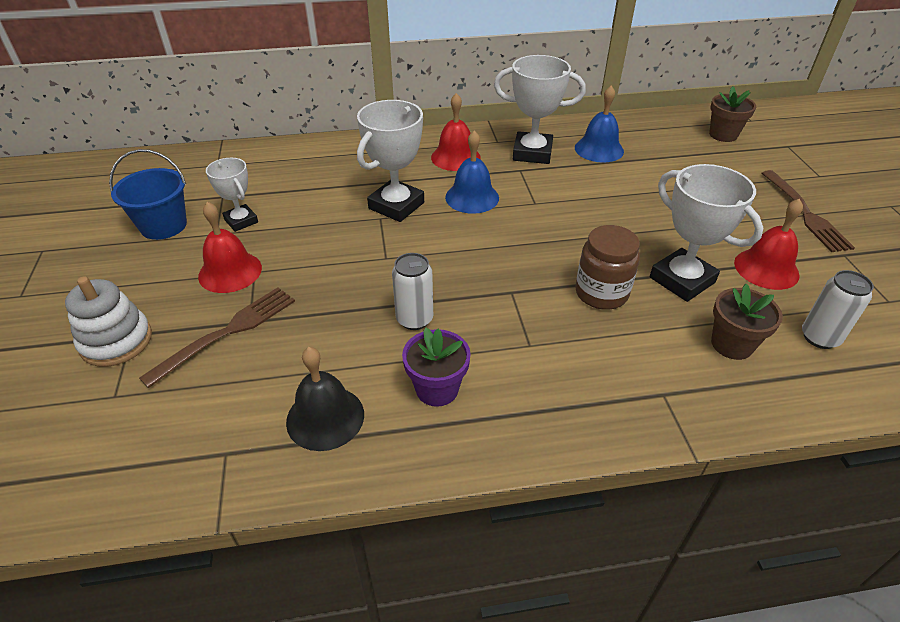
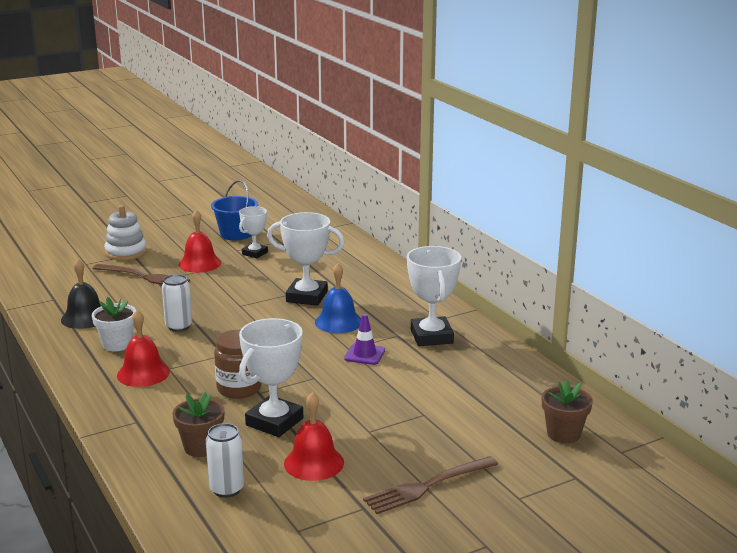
camera: 70 degrees right, 20 degrees down
(437, 389) = (117, 344): purple flower pot -> white flower pot
(455, 157) = (396, 306): red bell -> red bell (143, 373)
(553, 196) = (364, 354): none -> purple traffic cone
(599, 149) = (466, 367): blue bell -> none

